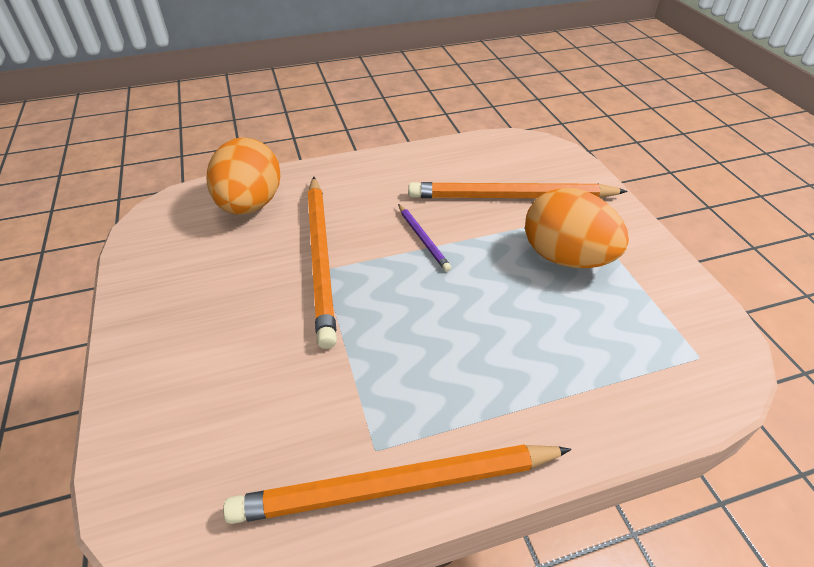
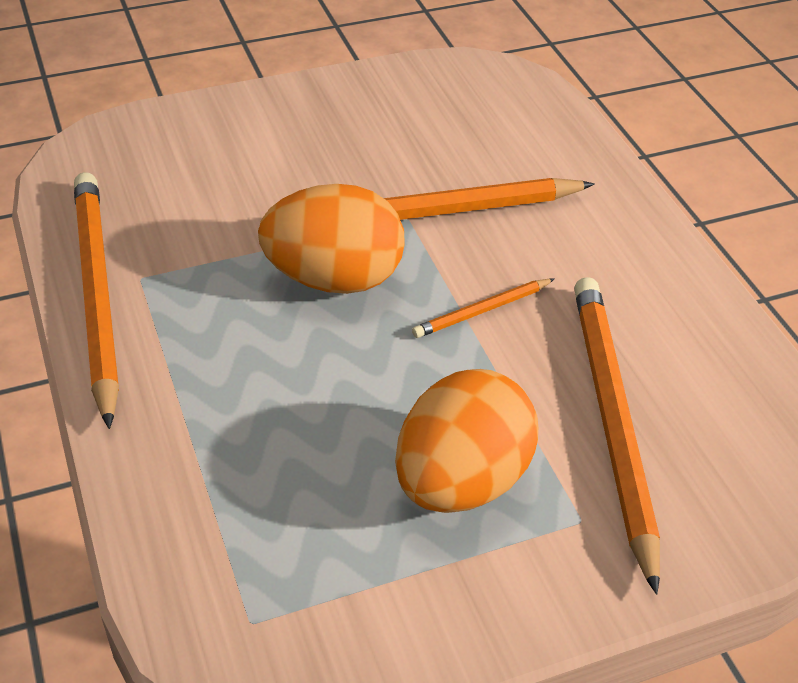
camera: 85 degrees right, 0 degrees up
(250, 205) = (527, 141): orange egg -> orange egg (334, 279)
(422, 239) = (482, 310): purple pencil -> orange pencil

